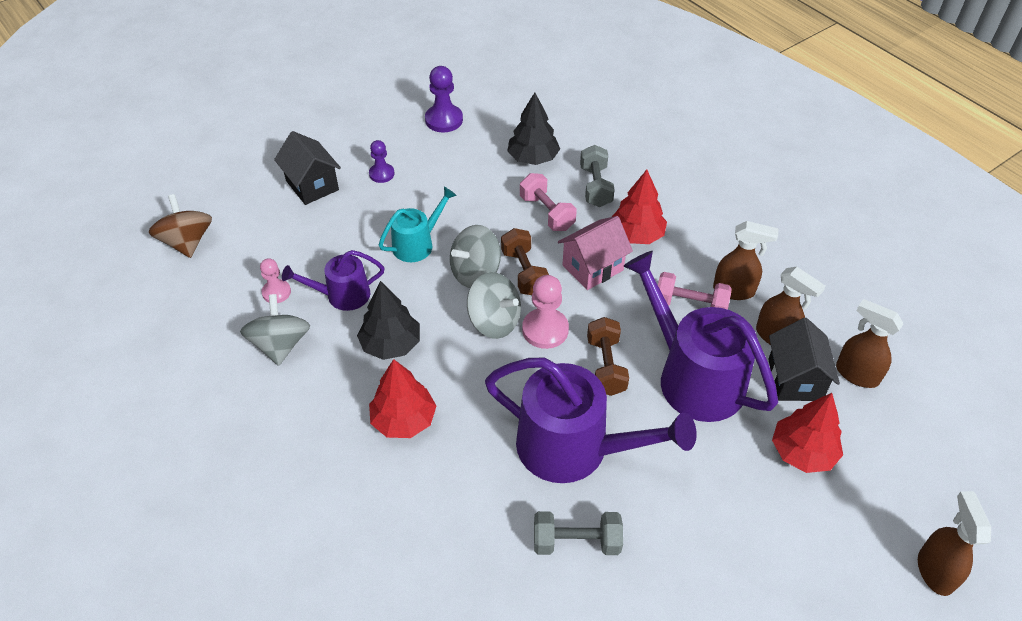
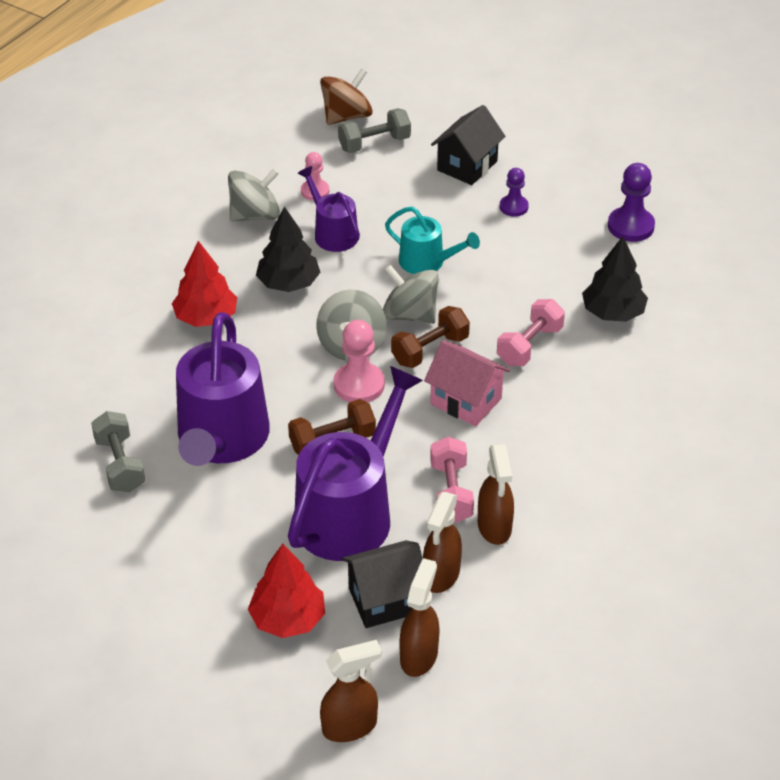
camera: 70 degrees right, 5 degrees down
(595, 187) = (597, 375): grey dumbbell -> grey dumbbell (374, 143)
(636, 235) = (537, 426): red tree -> none
(934, 570) = (181, 747): brown spray bottle -> brown spray bottle (350, 726)

